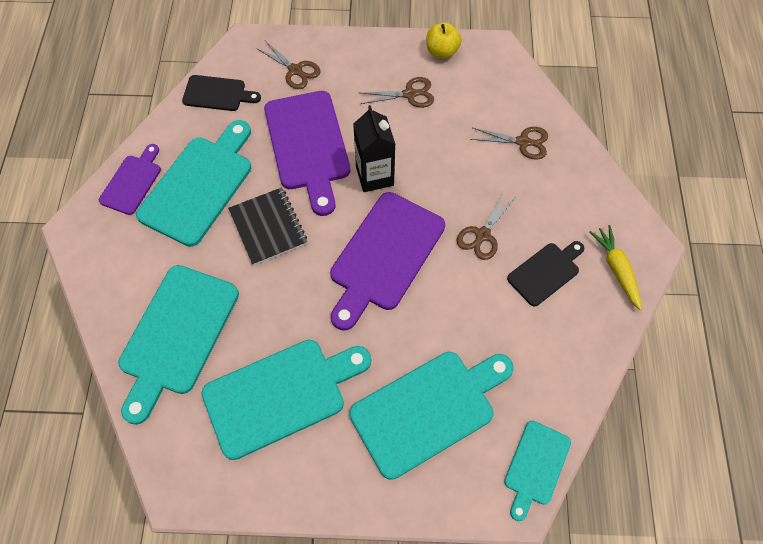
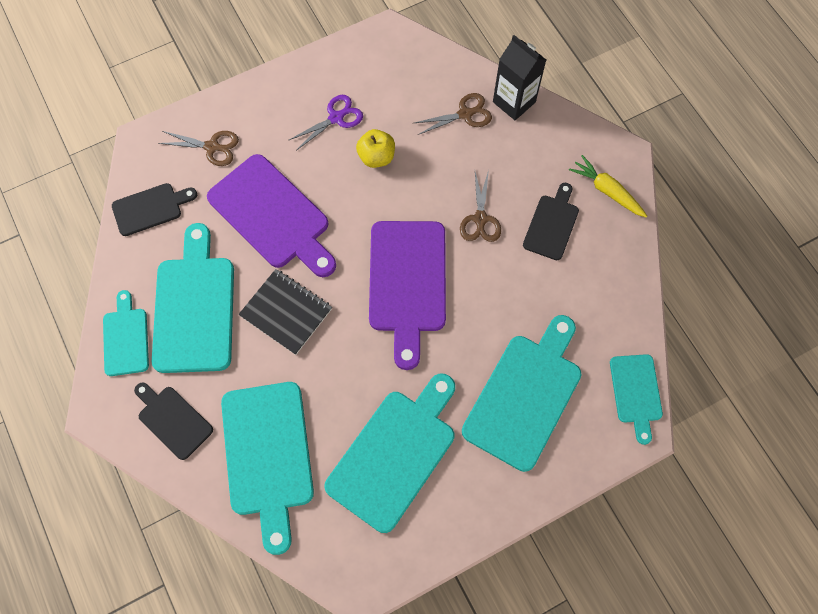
camera: 30 degrees left, 5 degrees up
(123, 264) = (173, 420): none -> black cutting board
(132, 182) = (126, 338): purple cutting board -> turquoise cutting board
(374, 176) = (353, 213): black carton -> black carton (514, 102)
(409, 94) = (336, 118): brown scissors -> purple scissors
(442, 51) = (340, 60): yellow apple -> yellow apple (376, 157)

